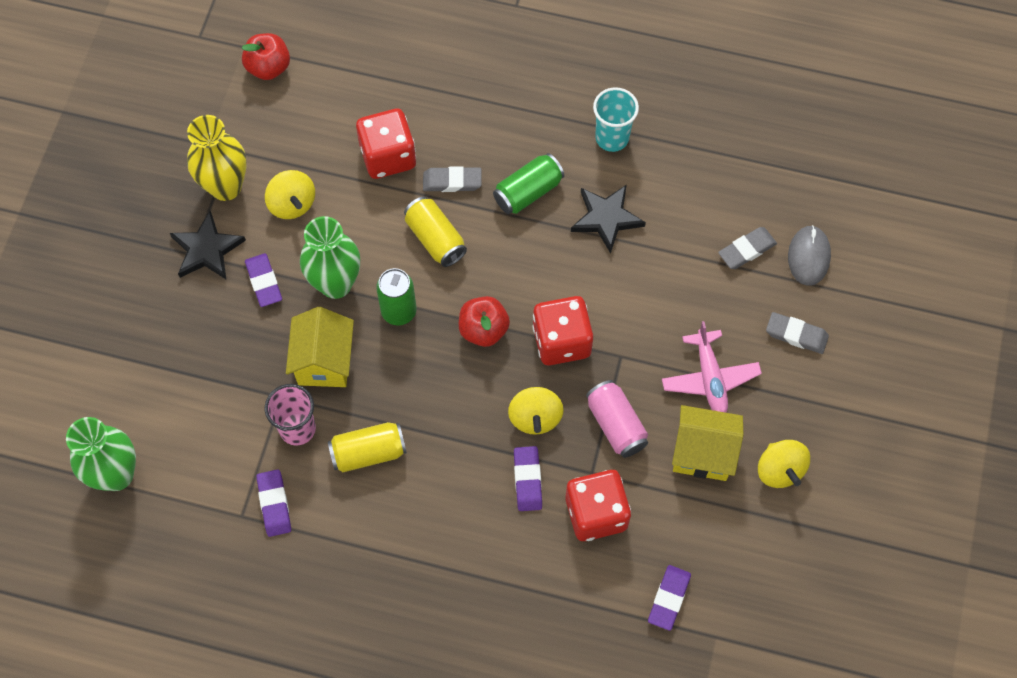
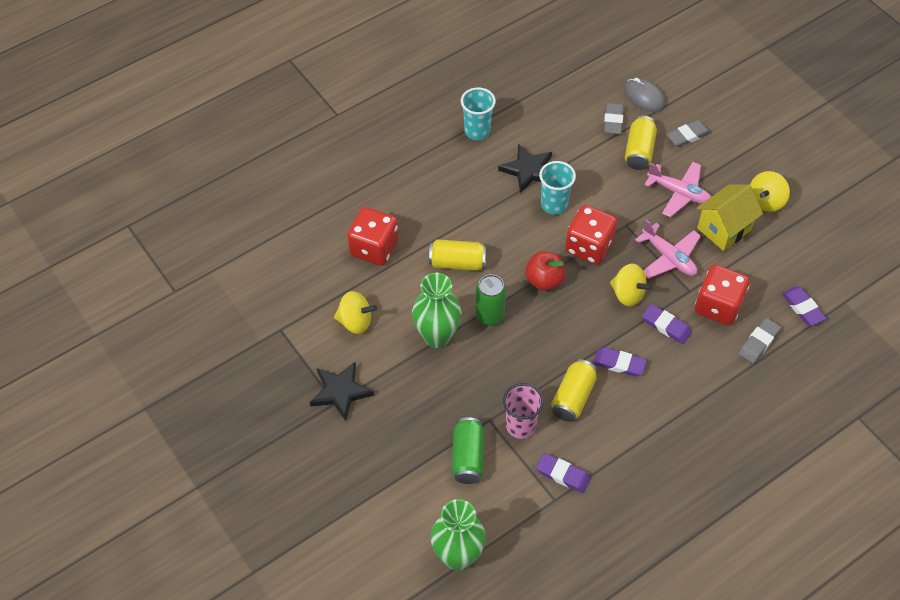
camera: 50 degrees left, 10 degrees down
(225, 186) = (304, 350): yellow vase -> none
(264, 282) = (396, 375): purple eraser -> purple eraser (619, 364)
(268, 67) = (241, 268): red apple -> none
(324, 362) = (486, 379): yellow house -> none
(452, 181) = (426, 227): grey eraser -> grey eraser (758, 342)
(528, 192) = (472, 195): green can -> green can (468, 457)
(585, 272) = (554, 204): none -> turquoise cup
(616, 425) = (669, 257): pink can -> pink plane
(729, 302) = (639, 151): none -> yellow can
(779, 470) = (766, 201): yellow spinning top -> yellow spinning top turned 105 degrees clockwise

